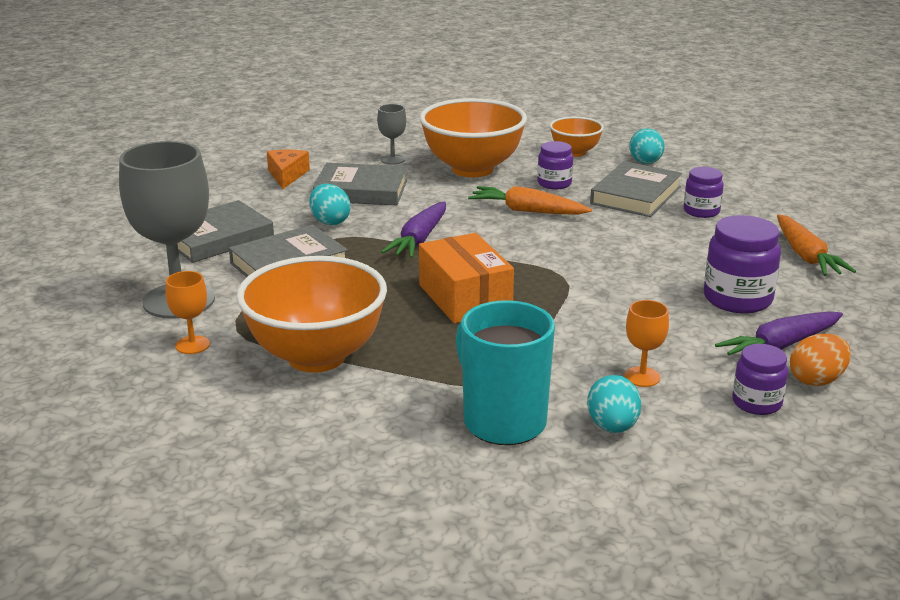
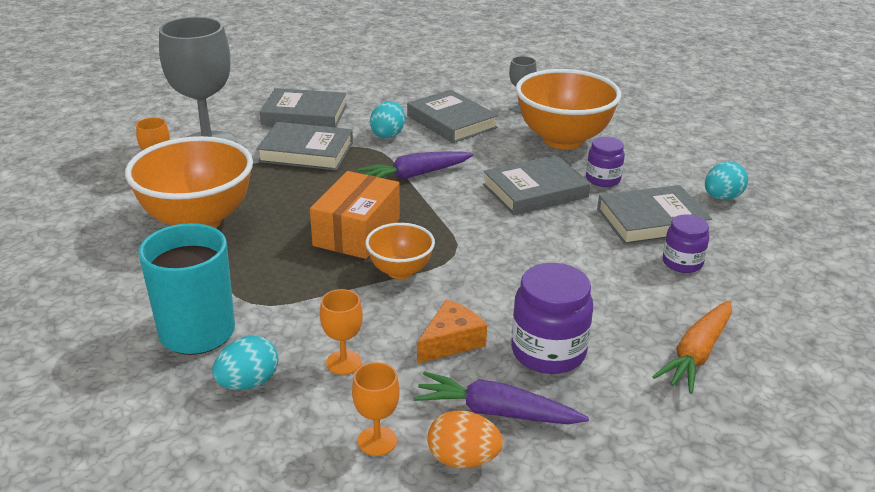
camera: 45 degrees right, 5 degrees up
(287, 175) = (428, 90): orange cheese -> orange cheese (451, 341)
(527, 211) = (535, 191): orange carrot -> grey book
(575, 152) = (676, 162): orange bowl -> orange bowl (400, 271)
(756, 403) = (377, 441): purple jar -> orange goblet

